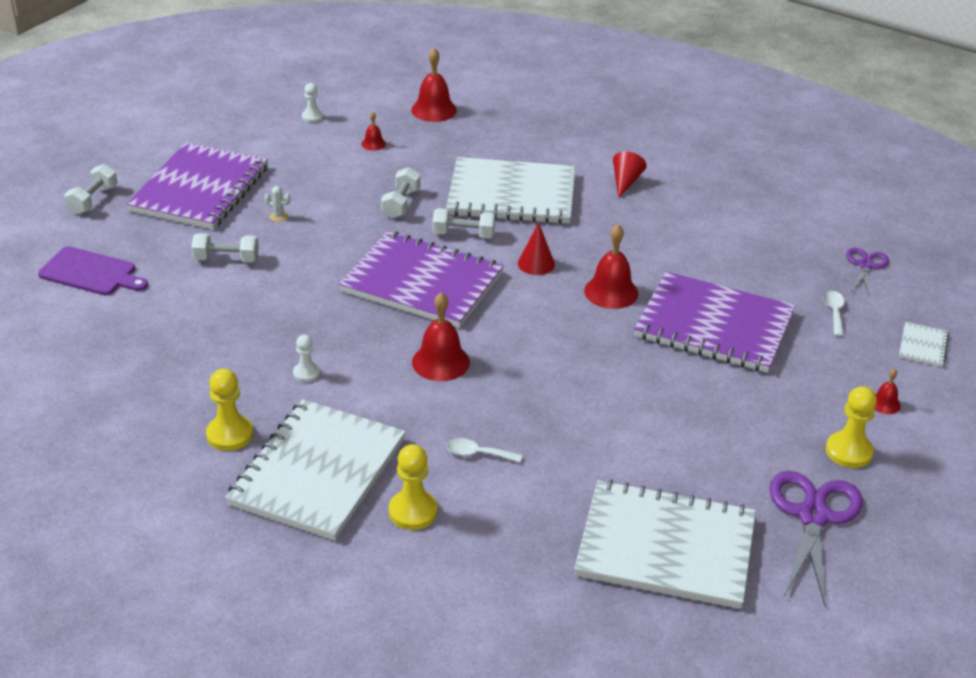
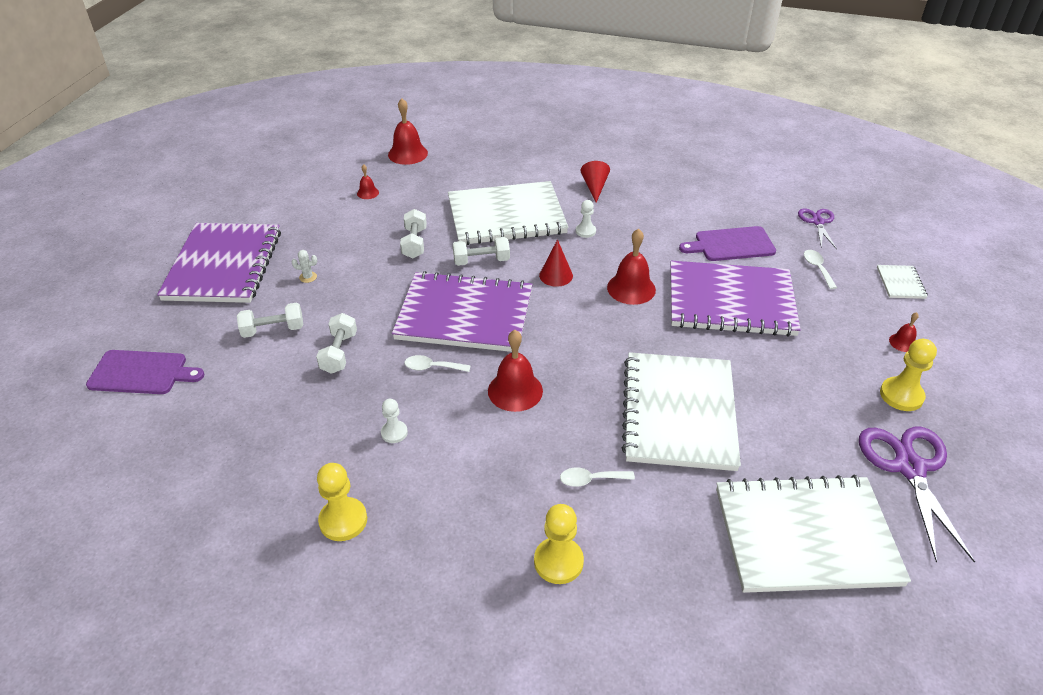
camera: 15 degrees left, 5 degrees up
(93, 200) = (121, 296): white dumbbell -> white dumbbell (339, 353)
(312, 117) = (304, 178): white pawn -> white pawn (585, 231)
(318, 472) = (447, 541): white notebook -> white notebook (678, 413)
(367, 324) = (432, 367): none -> white spoon
(749, 270) = (731, 244): none -> purple cutting board

